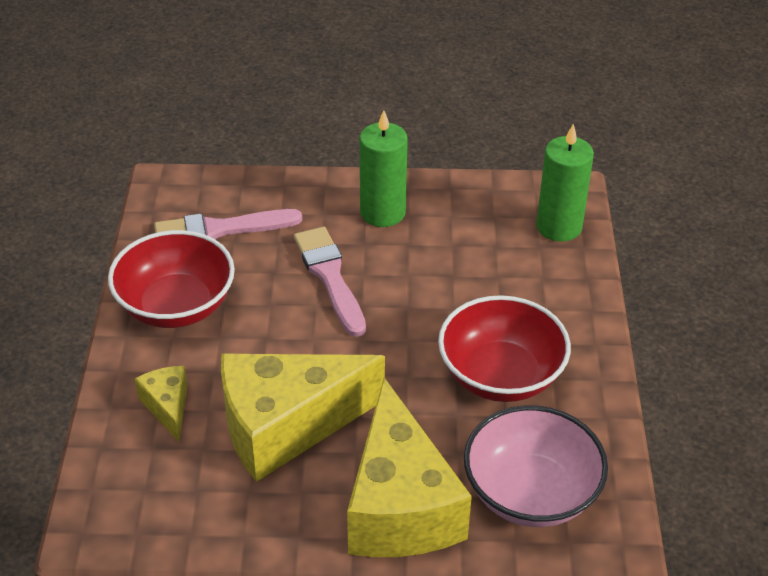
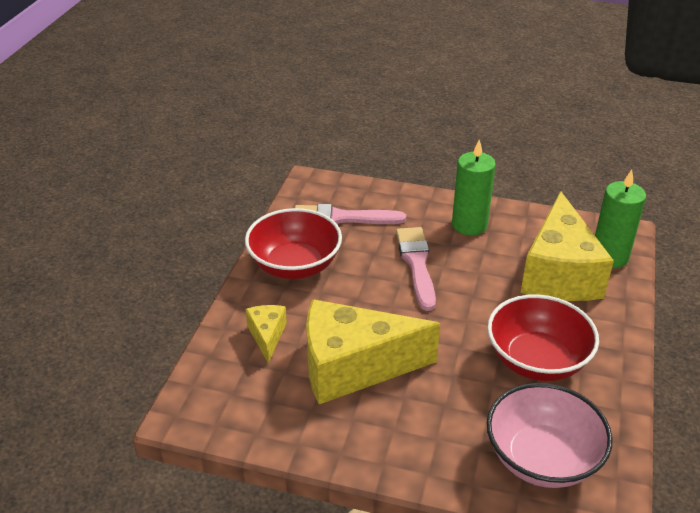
camera: 15 degrees right, 5 degrees down
(399, 505) = (429, 446): yellow cheese -> yellow cheese (559, 273)

